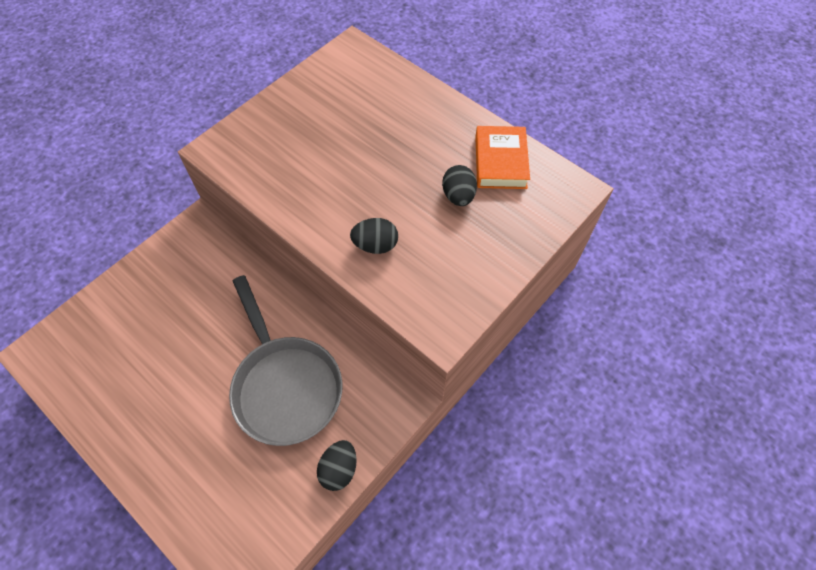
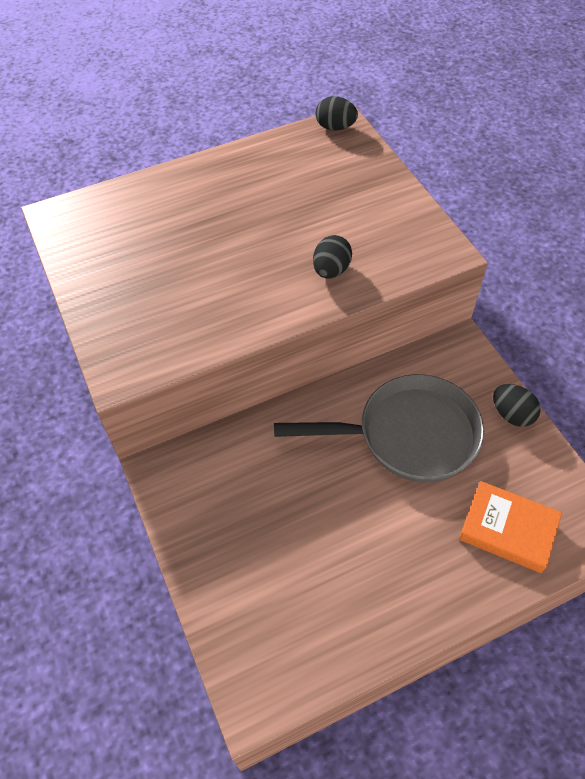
camera: 65 degrees left, 5 degrees down
(458, 196) = (307, 196): black egg -> black egg (335, 127)
(500, 162) = (284, 157): orange book -> orange book (507, 530)

